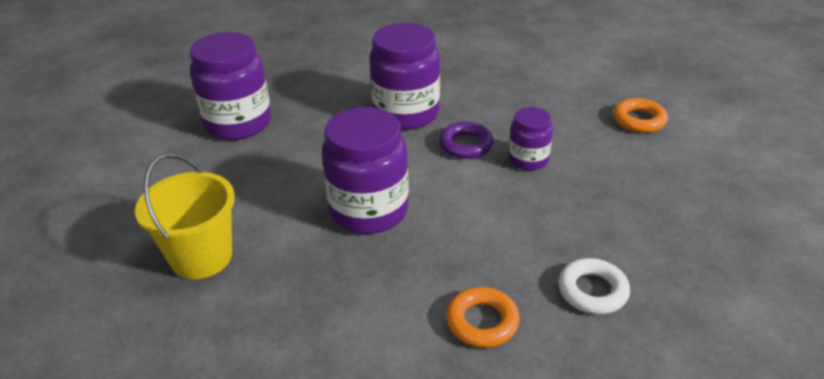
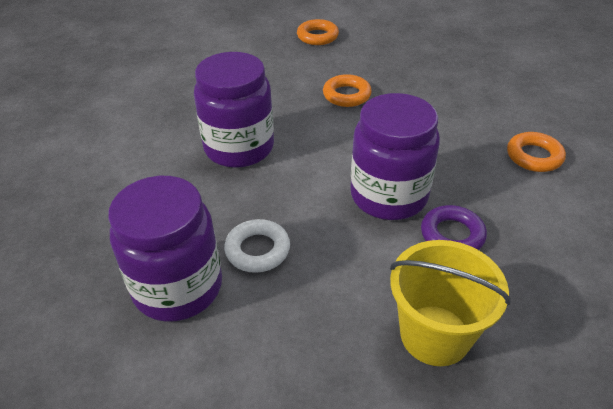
camera: 75 degrees left, 5 degrees up
(465, 145) = (311, 122): purple ring -> purple ring (452, 235)
(528, 160) = (346, 95): purple jar -> orange ring
(592, 291) = (504, 102): white ring -> white ring (257, 250)

